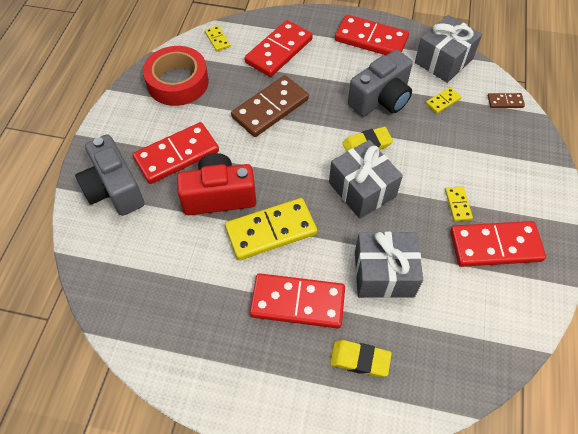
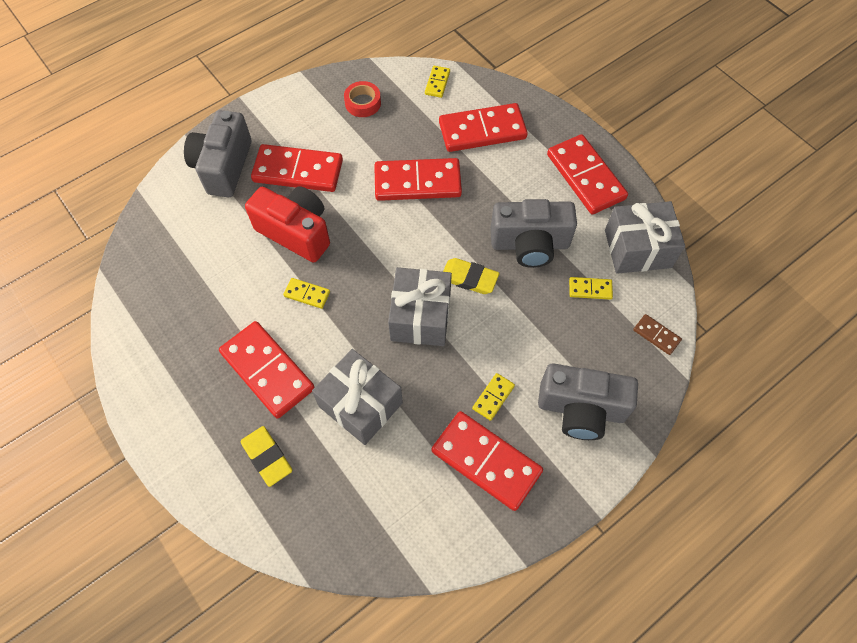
camera: 40 degrees right, 5 degrees up
(178, 82) = (363, 103): red tape -> red tape, size x0.52
(270, 108) = (417, 182): brown domino -> red domino
(271, 231) = (307, 294): yellow domino -> yellow domino, size x0.46
(512, 173) = (581, 409): none -> grey camera

